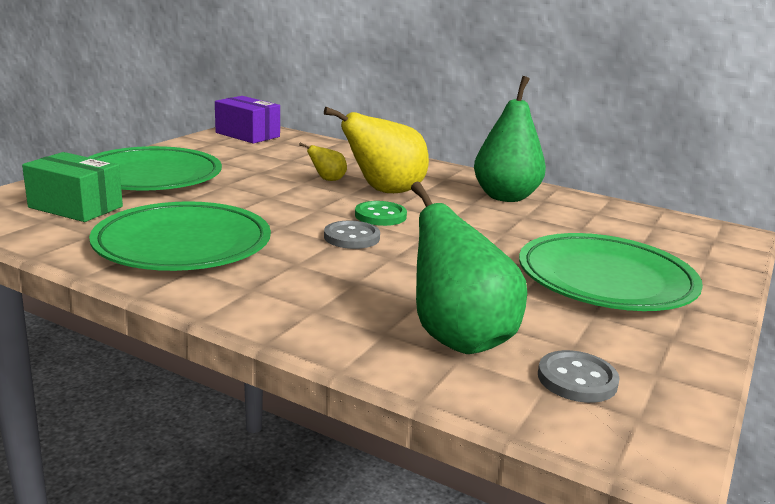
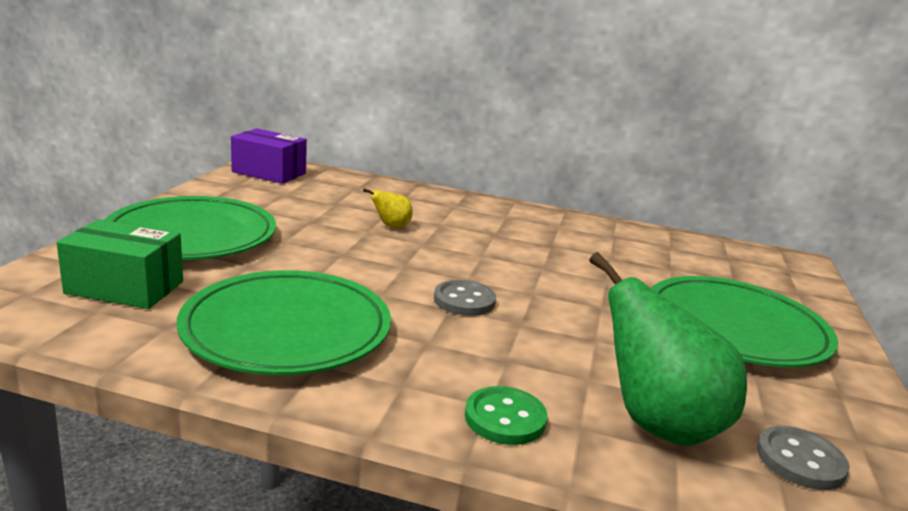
camera: 15 degrees left, 0 degrees up
(380, 216) = (475, 269): green button -> green button (505, 418)
(384, 191) = (458, 237): yellow pear -> none
(505, 197) = (578, 235): green pear -> none

